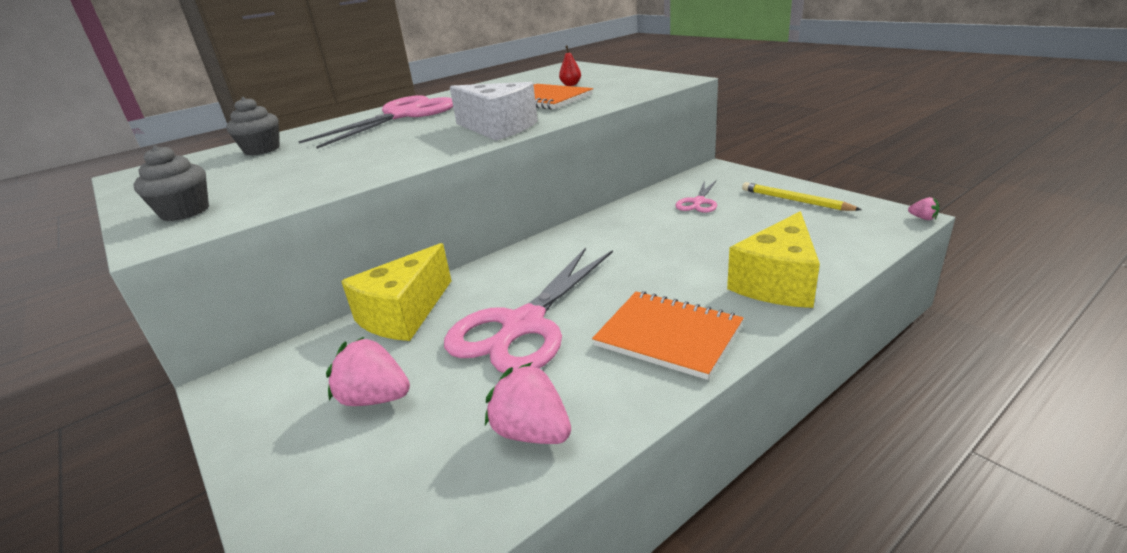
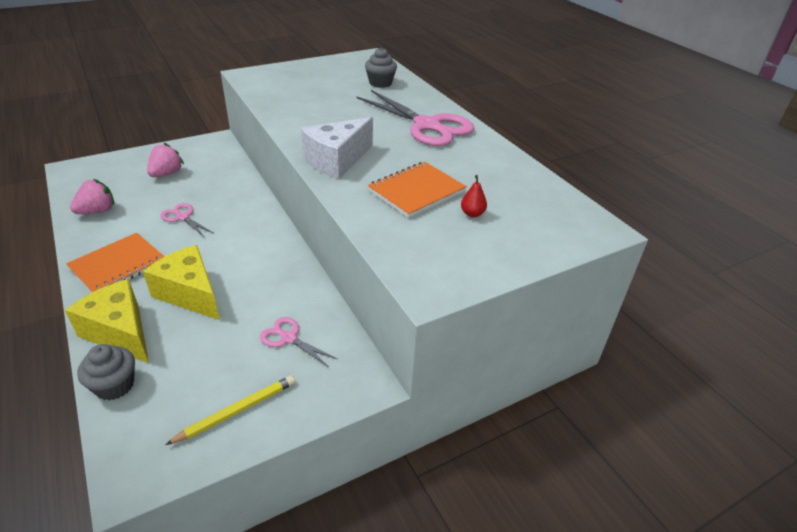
camera: 95 degrees right, 10 degrees up
(185, 212) = (277, 75): grey cupcake -> grey cupcake (115, 385)
(404, 314) = (235, 180): yellow cheese -> yellow cheese (190, 294)
(523, 325) = (183, 217): pink scissors -> pink scissors, size x0.47
(923, 218) = (114, 496): pink strawberry -> none

